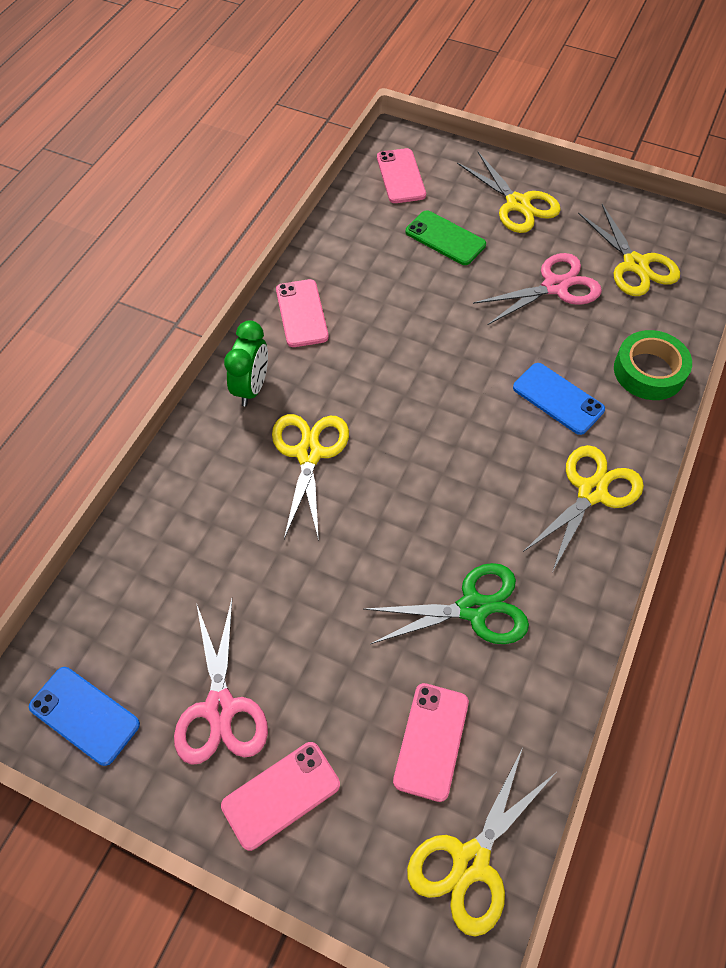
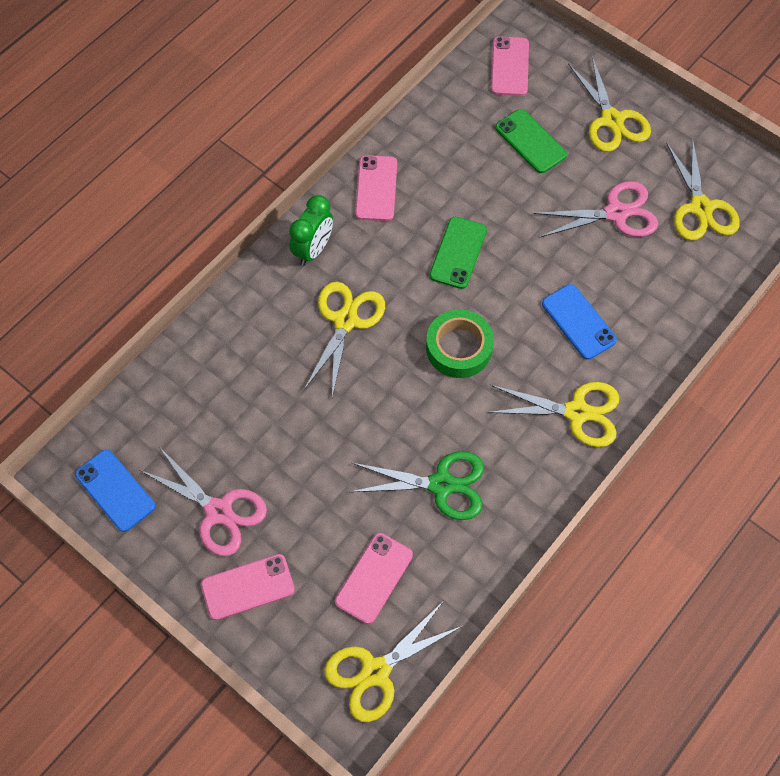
camera: 15 degrees right, 5 degrees up
(220, 708) = (218, 511): pink scissors -> pink scissors turned 60 degrees counterclockwise
(408, 358) = (458, 253): none -> green phone
(591, 492) = (577, 412): yellow scissors -> yellow scissors turned 45 degrees clockwise
(649, 371) = (671, 315): green tape -> green tape (459, 348)

